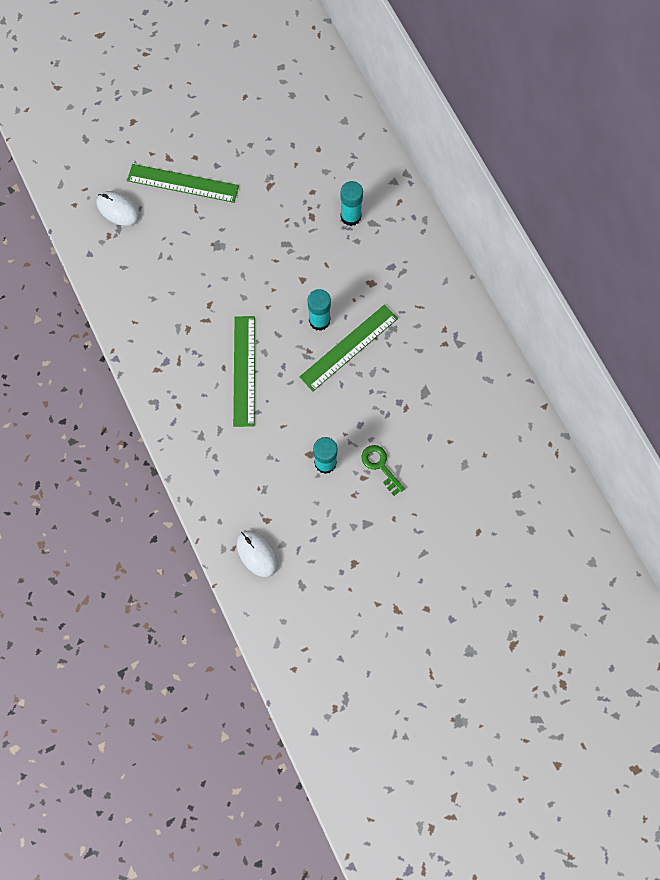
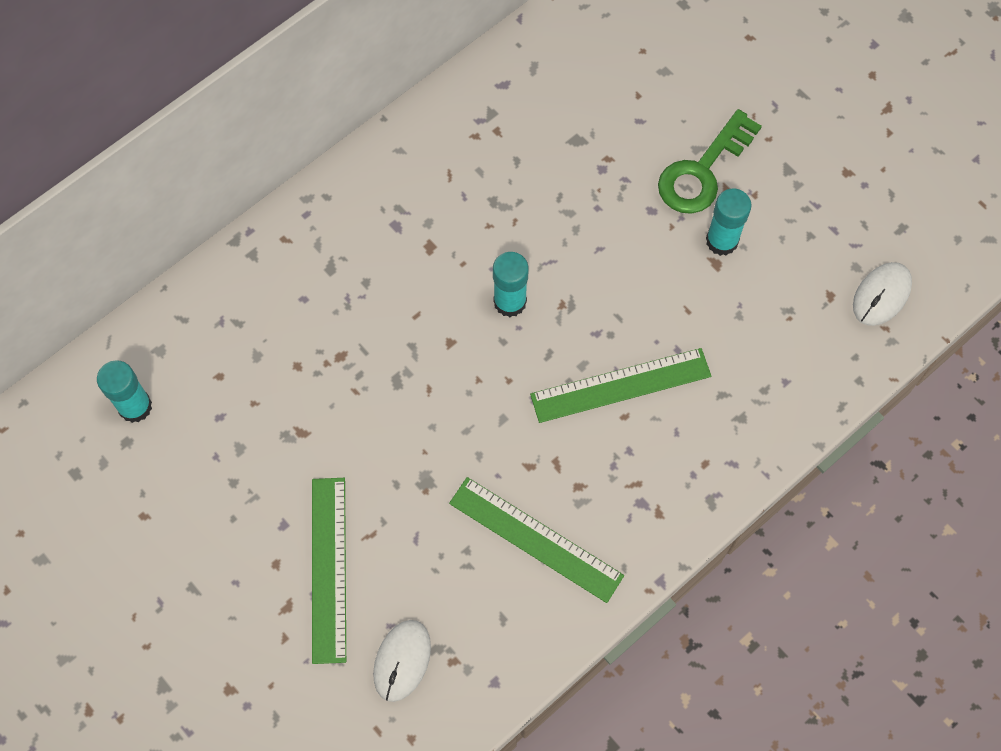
camera: 105 degrees left, 5 degrees down
(349, 347) = (540, 252): green ruler -> green ruler (535, 539)
(350, 216) = (327, 300): turquoise glue stick -> turquoise glue stick (135, 406)
(380, 466) = (702, 171): green key -> green key, size x1.63

